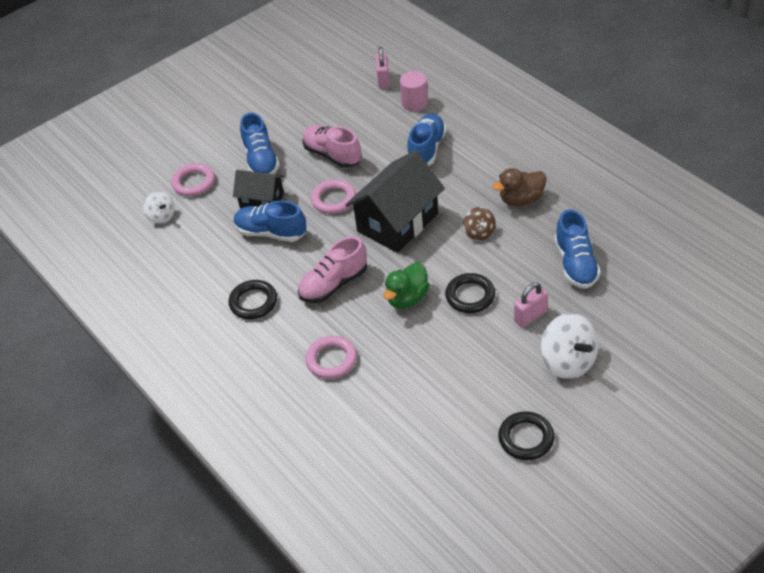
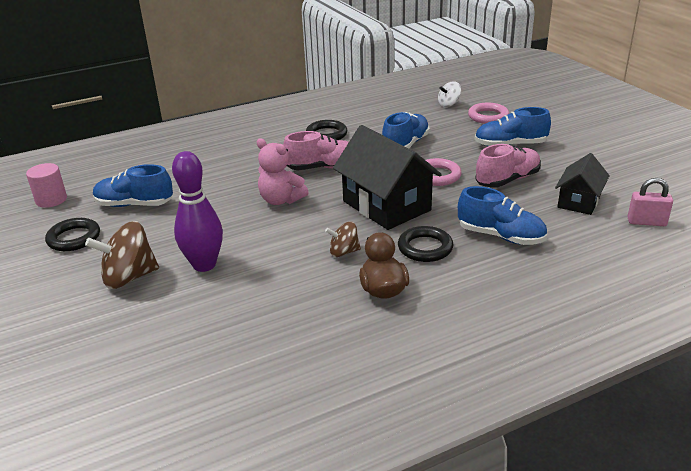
camera: 100 degrees right, 15 degrees down
(262, 201) = (451, 143): black house -> black house (579, 201)
(331, 360) = (239, 161): pink ring -> none
(334, 284) = (323, 168): pink shoe -> pink shoe turned 105 degrees clockwise
(407, 298) = (281, 200): green duck -> pink teddy bear
(415, 103) = (596, 239): pink cylinder -> pink cylinder (51, 200)
(470, 296) = (258, 233): black ring -> black ring (425, 248)
(530, 316) = (204, 265): pink padlock -> purple bowling pin
(568, 362) = (129, 277): white spinning top -> brown spinning top
(575, 264) = (254, 311): blue shoe -> blue shoe (134, 204)

